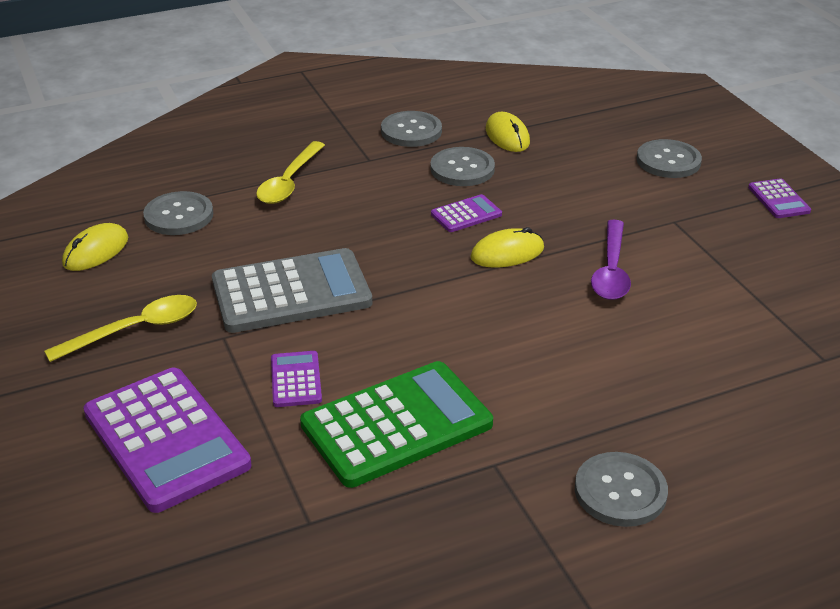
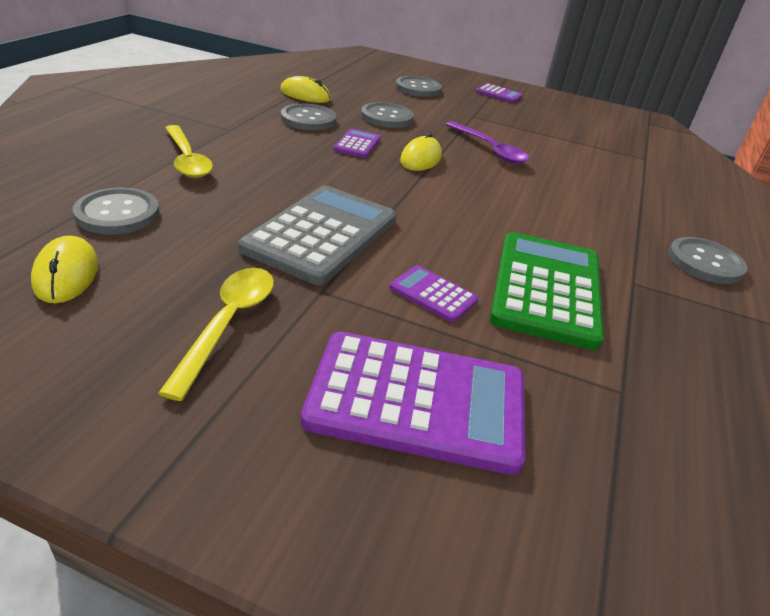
camera: 50 degrees left, 0 degrees up
(411, 131) = (233, 105): grey button -> grey button (387, 117)

